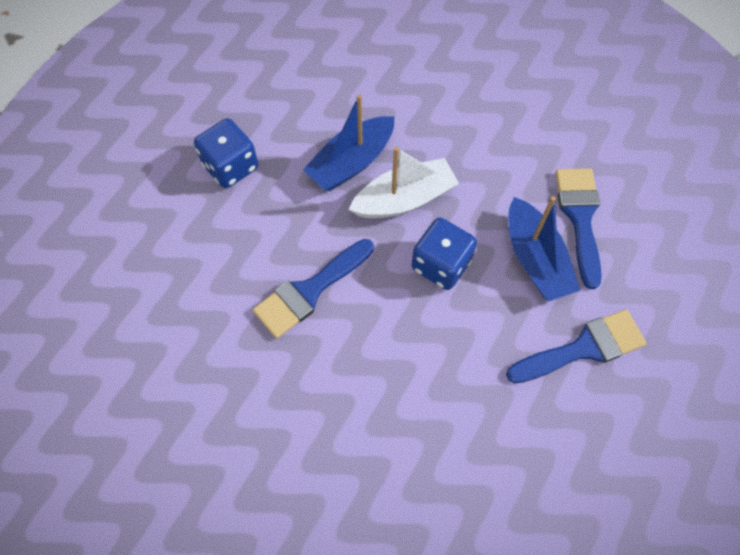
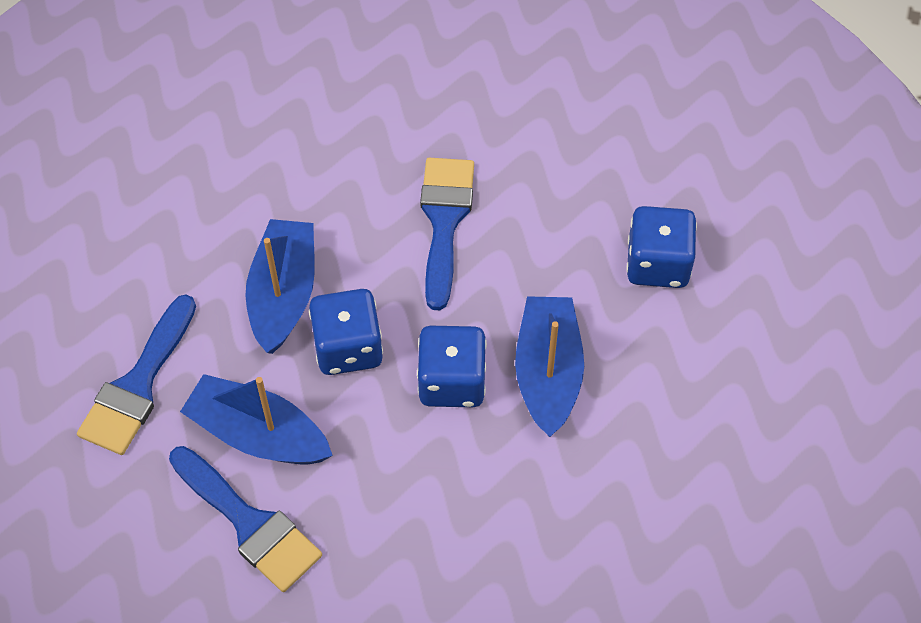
camera: 135 degrees right, 5 degrees down
(404, 199) = (452, 382): white boat -> blue dice
(447, 329) = (283, 294): none -> blue boat

